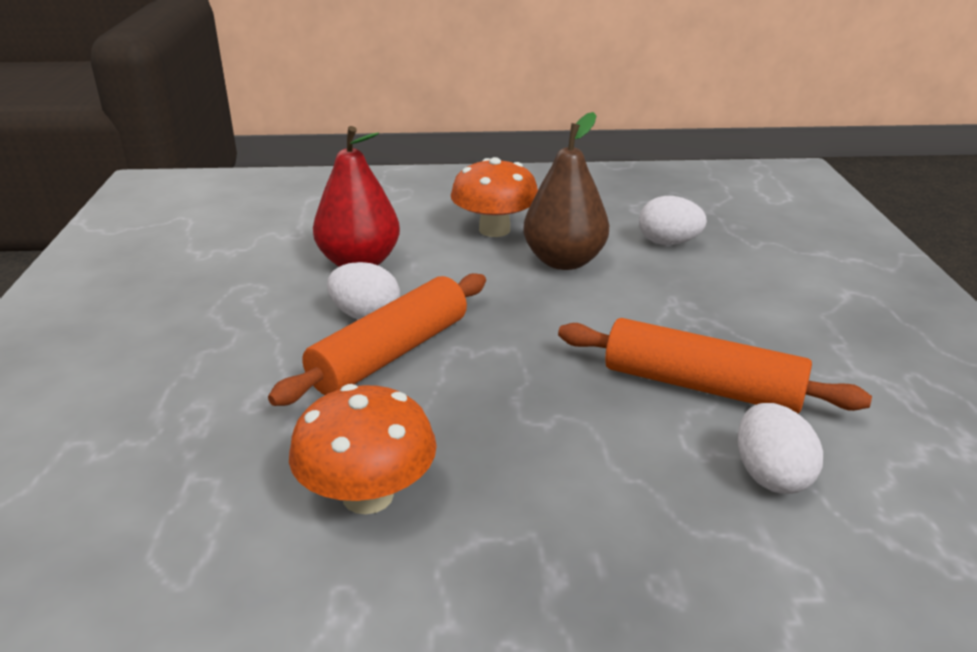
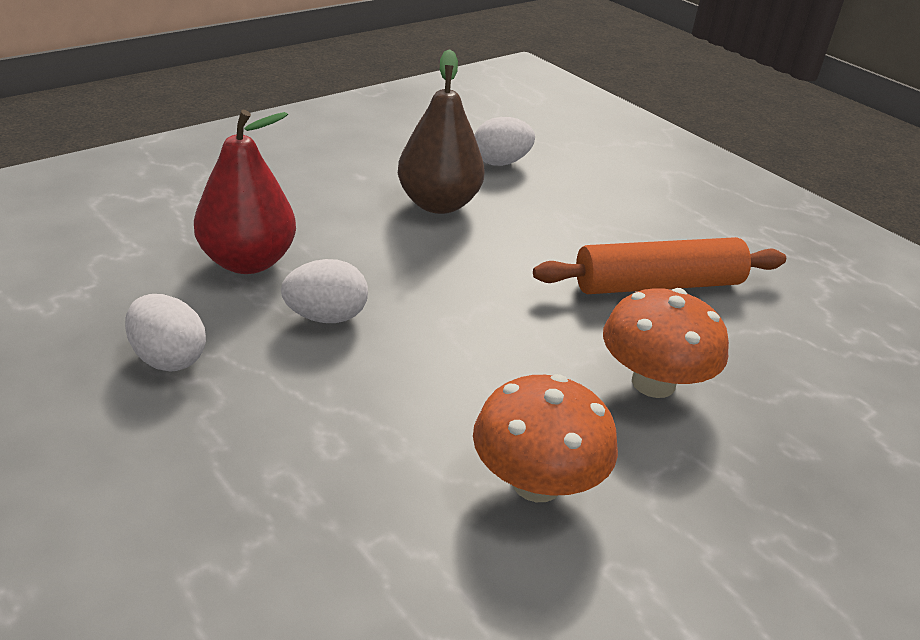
camera: 40 degrees left, 5 degrees up
(390, 354) = (396, 346): orange rolling pin -> none
(494, 230) = (340, 188): orange mushroom -> orange mushroom (653, 383)
(770, 476) = (767, 338): white egg -> white egg (168, 358)

